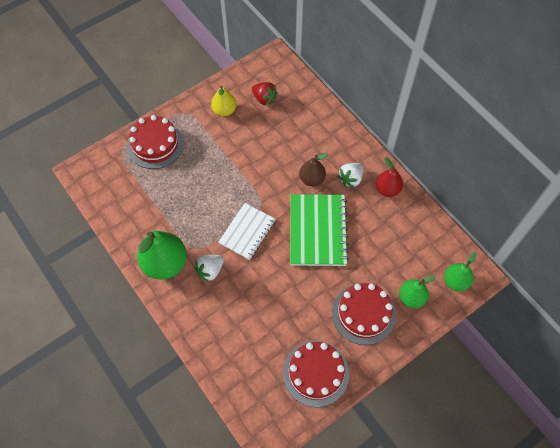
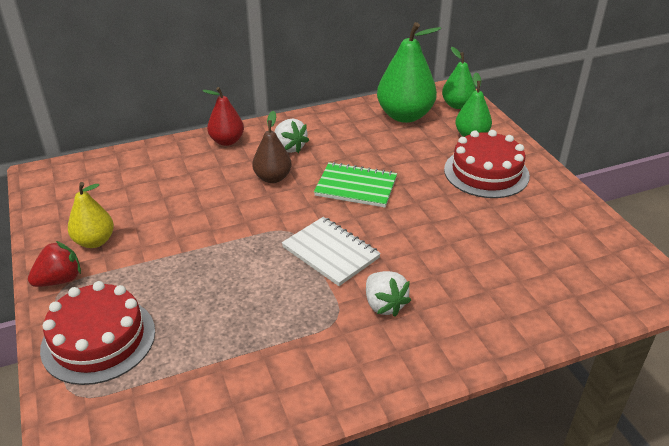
camera: 75 degrees left, 25 degrees down
(165, 263) = (353, 361): green pear -> green pear (405, 116)
(264, 99) = (107, 197): red strawberry -> red strawberry (60, 280)
(316, 373) = (566, 225): red cake -> none
(318, 231) = (356, 187): green notebook -> green notebook, size x0.66
(387, 189) = (319, 124): red pear -> red pear (227, 141)

